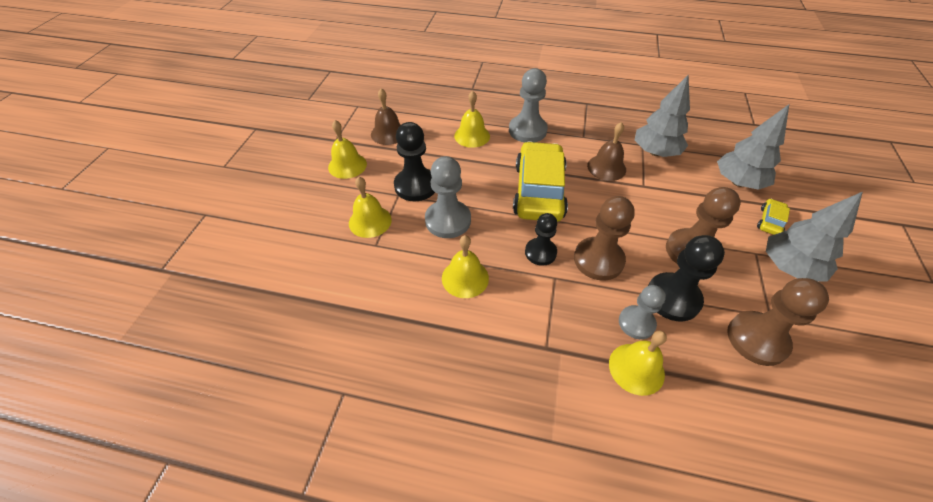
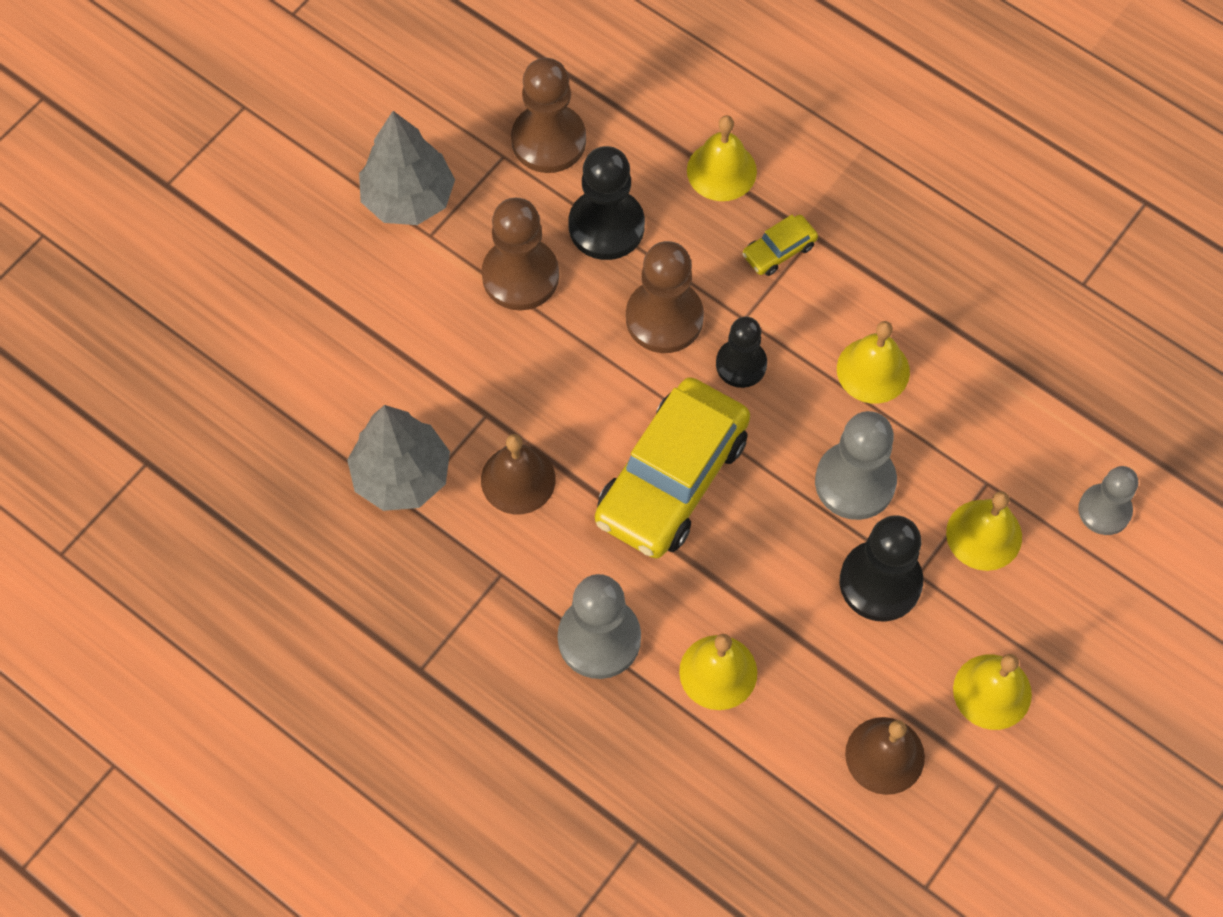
camera: 155 degrees left, 15 degrees up
(636, 323) = (680, 217): grey pawn -> grey pawn (1104, 510)
(738, 182) = (325, 354): grey tree -> none
(770, 221) = (355, 269): yellow car -> yellow car (779, 250)

